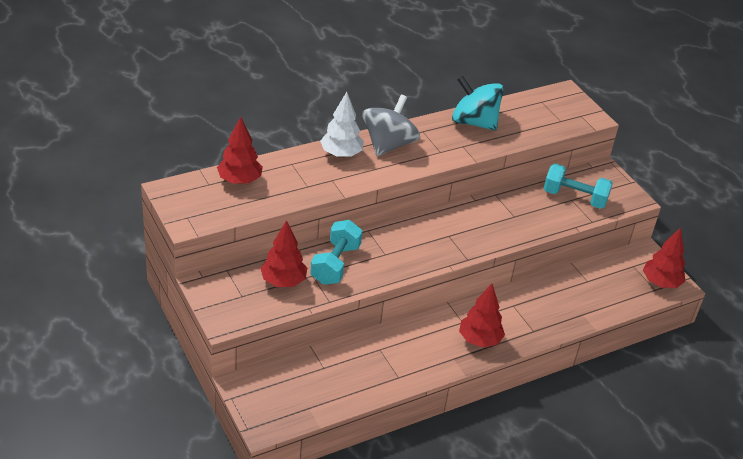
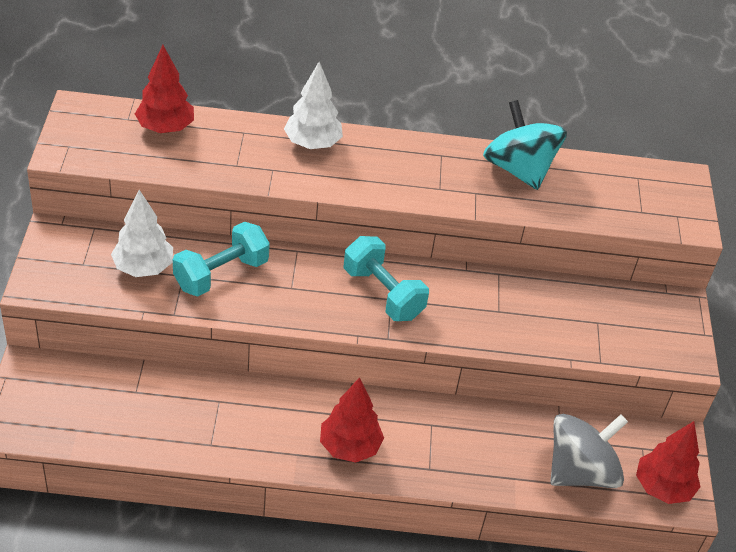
camera: 30 degrees right, 5 degrees up
(283, 281) = (143, 268): red tree -> white tree
(388, 145) = (381, 155): grey spinning top -> grey spinning top (580, 471)
(574, 198) = (604, 321): turquoise dumbbell -> turquoise dumbbell (383, 293)

